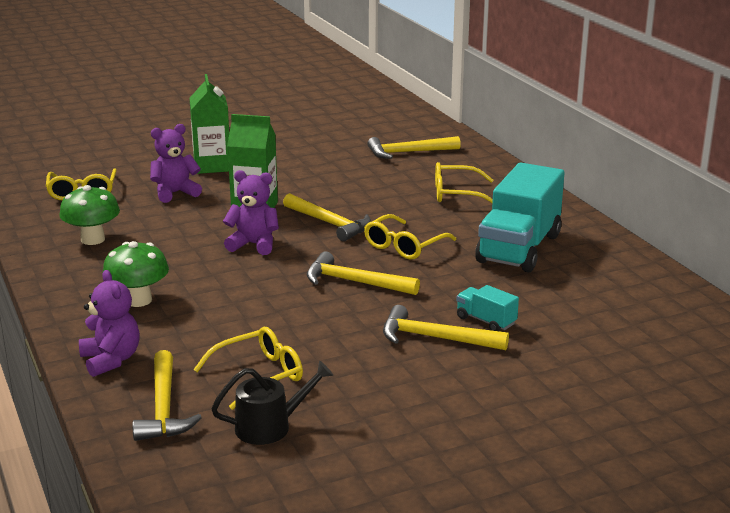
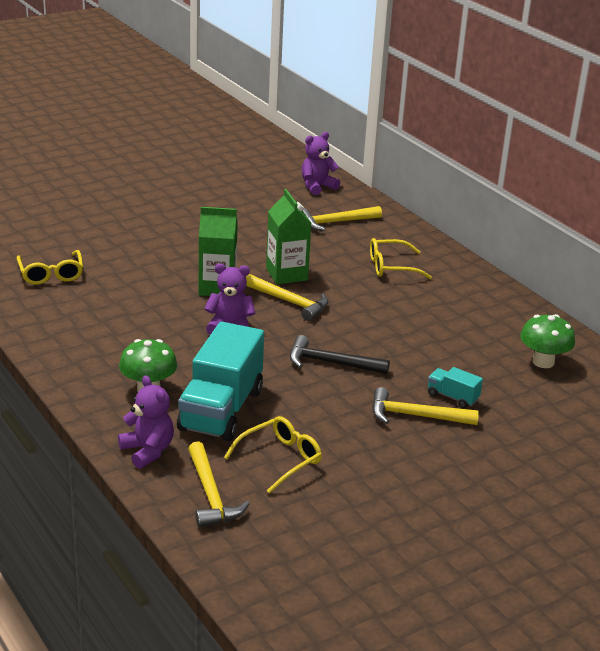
camera: 10 degrees left, 5 degrees up
(93, 239) = (82, 327): green mushroom -> green mushroom (543, 362)
(175, 193) = (138, 273): purple teddy bear -> purple teddy bear (317, 187)
(212, 166) = (162, 242): green carton -> green carton (286, 274)
(269, 427) = (305, 507): black watering can -> none
(354, 282) = (331, 363): yellow hammer -> black hammer
(404, 246) = (362, 324): yellow glasses -> none
(519, 248) = (460, 323): turquoise truck -> turquoise truck (221, 410)

